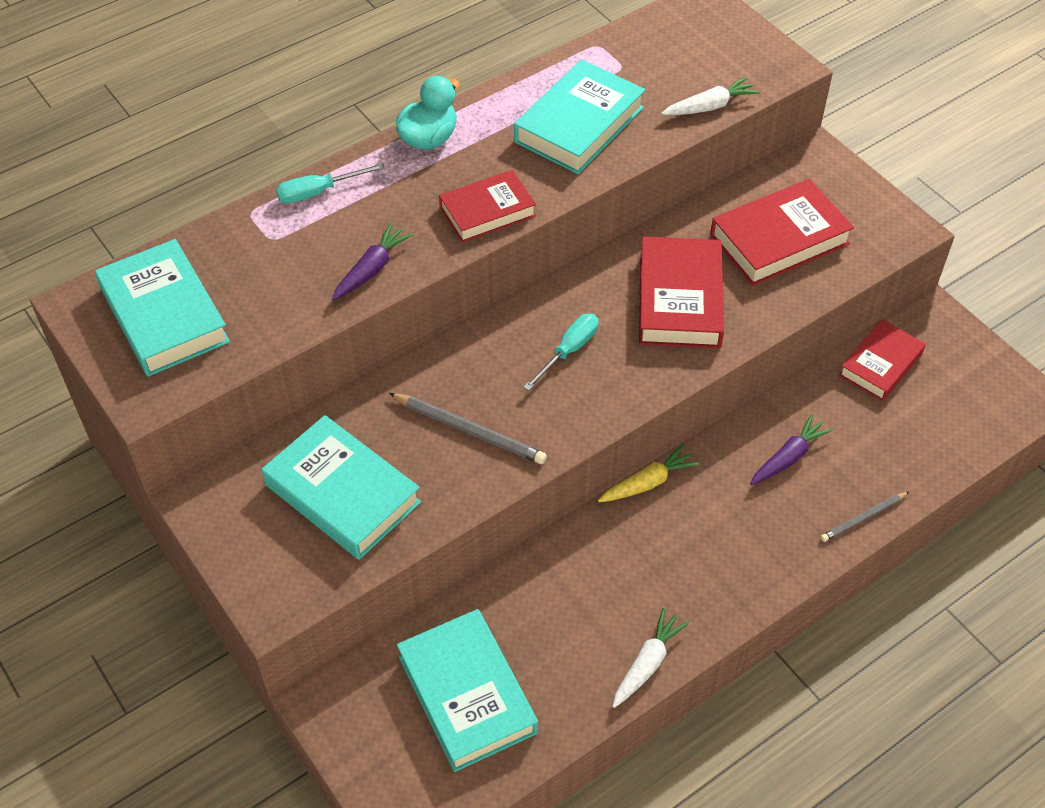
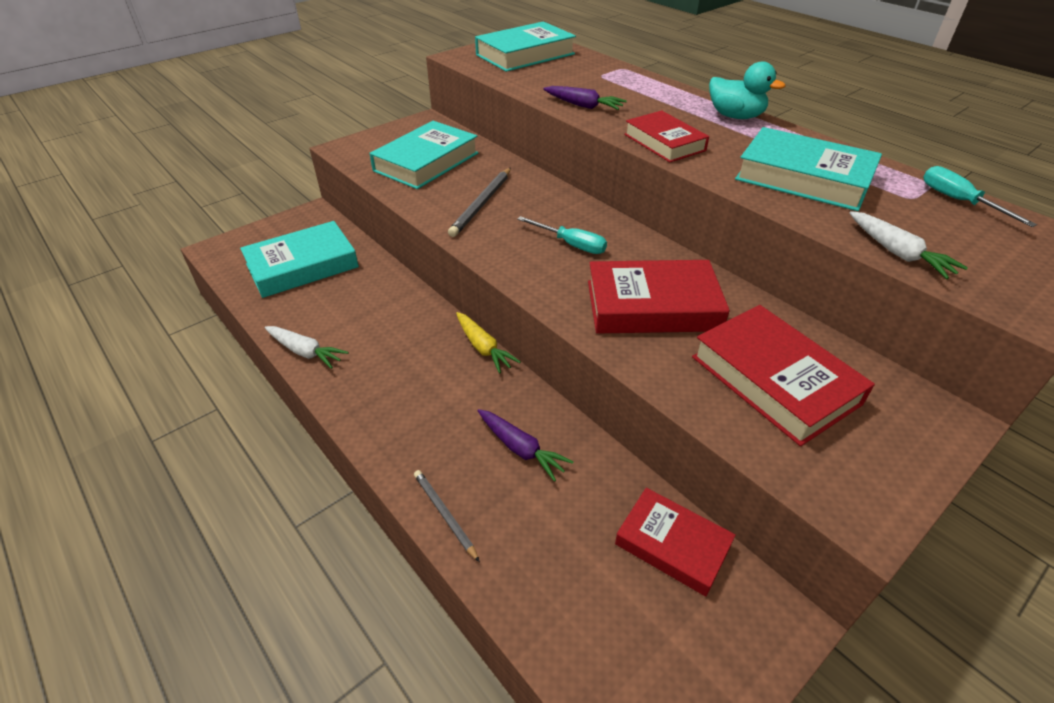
camera: 85 degrees right, 10 degrees down
(318, 192) = (653, 85): turquoise screwdriver -> turquoise screwdriver (958, 201)

